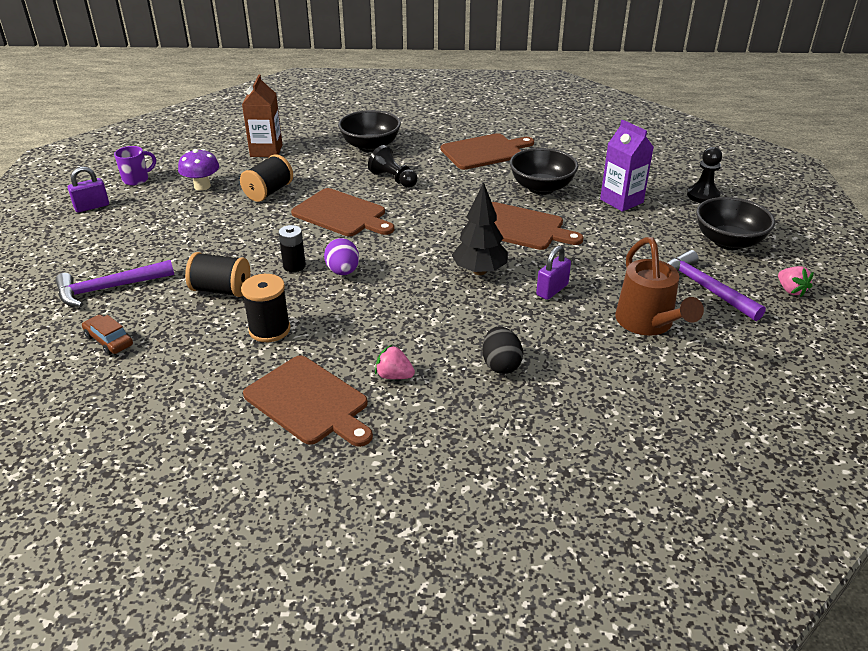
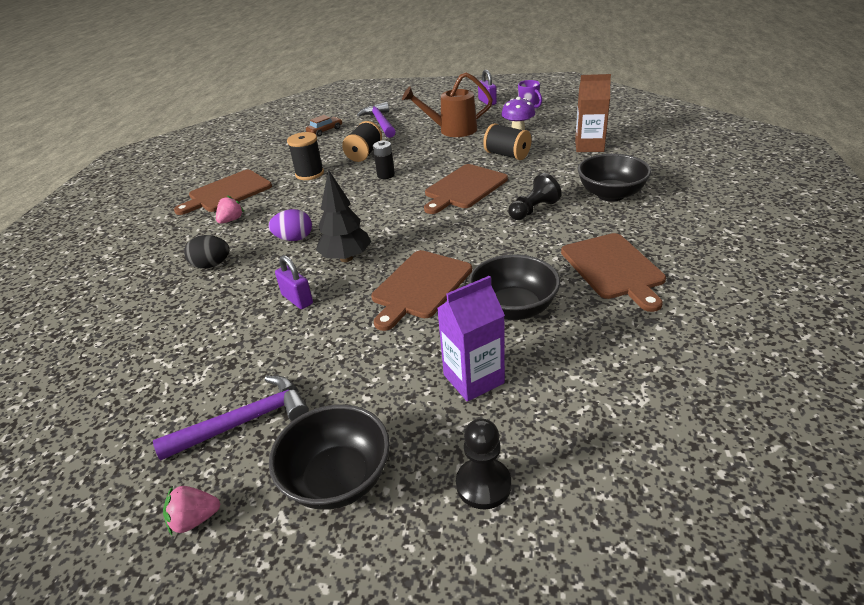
camera: 100 degrees right, 0 degrees up
(343, 271) = (371, 194): purple egg -> purple egg (294, 239)
(648, 324) = (210, 358): brown watering can -> brown watering can (452, 130)

